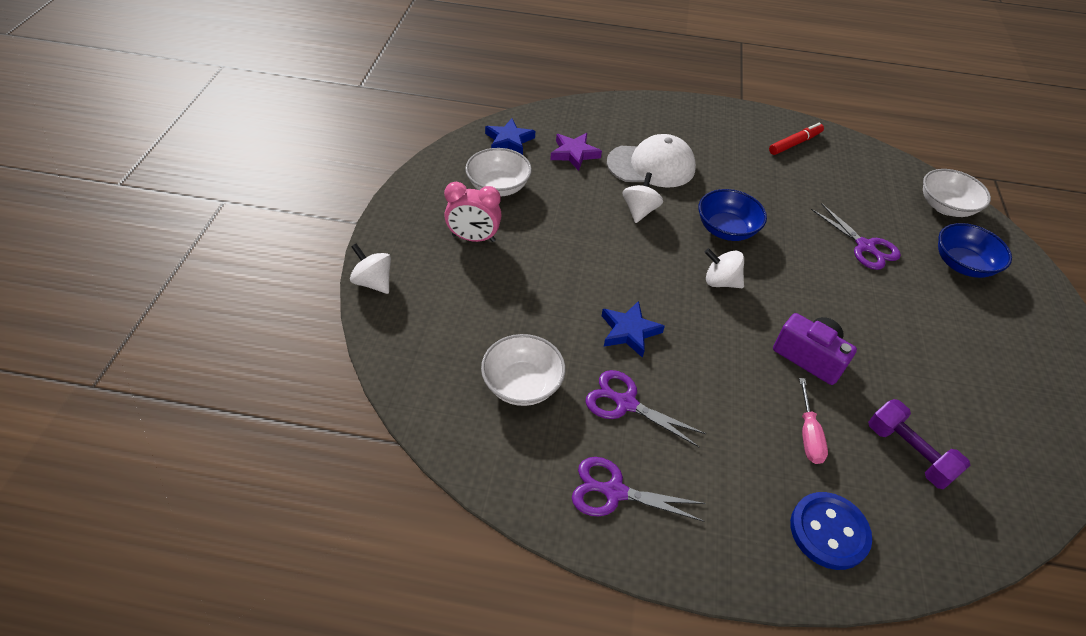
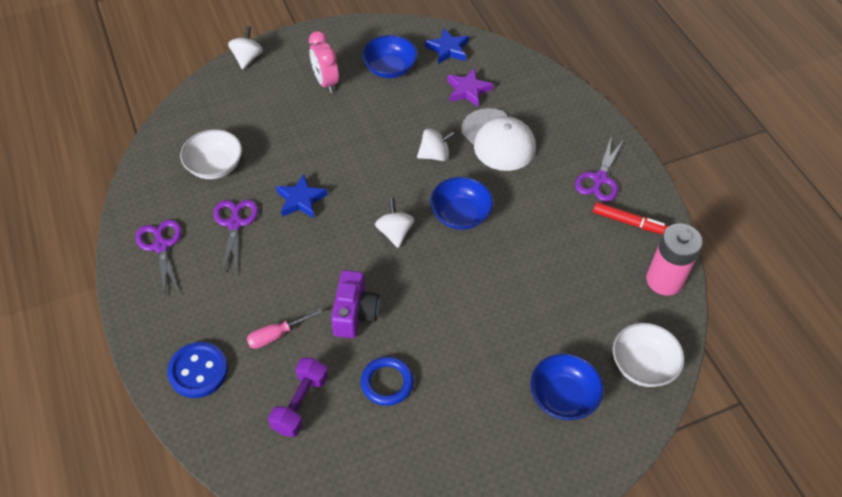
camera: 60 degrees right, 5 degrees up
(498, 187) = (390, 69): white bowl -> blue bowl
(864, 155) = (664, 280): none -> pink battery
(865, 246) = (523, 315): purple scissors -> purple scissors (600, 179)
(906, 371) = (387, 383): none -> blue ring

